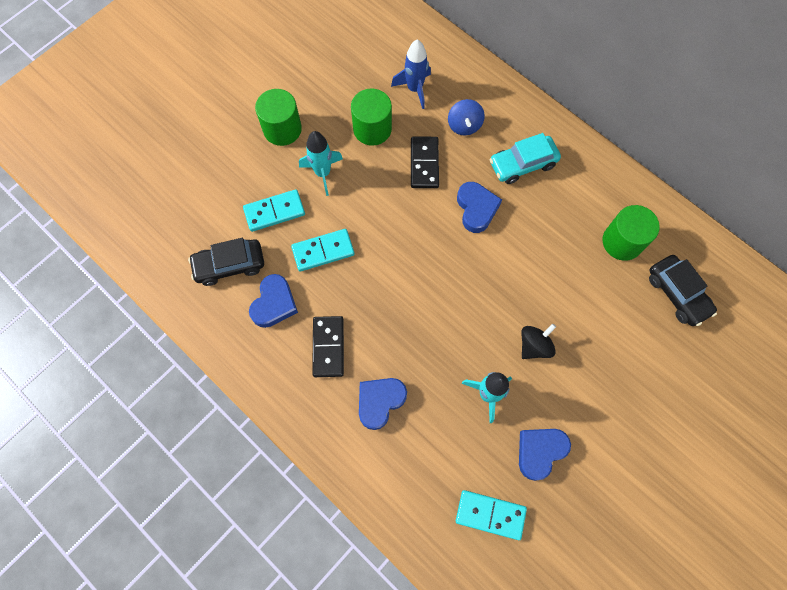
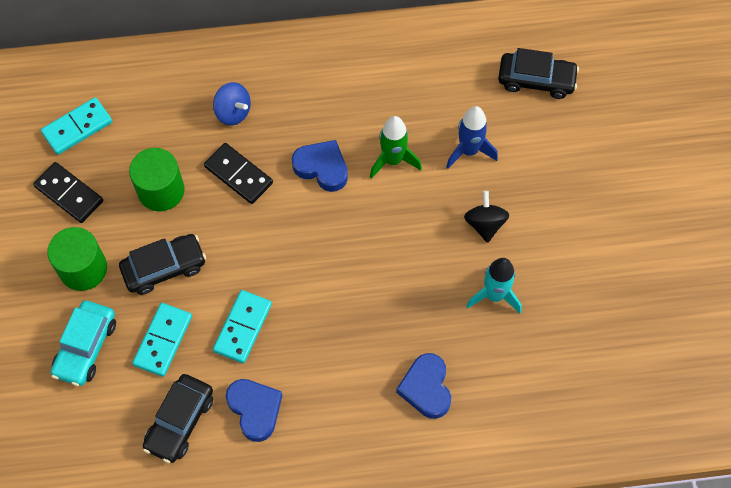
camera: 50 degrees left, 5 degrees down
(323, 173) = (164, 268): turquoise rocket -> black car
(328, 347) = (339, 393): black domino -> black domino (69, 194)
(414, 89) = (156, 123): blue rocket -> blue rocket (469, 151)
(490, 515) = (595, 375): turquoise domino -> turquoise domino (77, 128)
(522, 164) = (315, 97): turquoise car -> turquoise car (86, 347)
(524, 248) = (393, 160): none -> green rocket
(540, 451) = (575, 294): blue heart -> none
(622, 242) = (456, 81): green cylinder -> none

